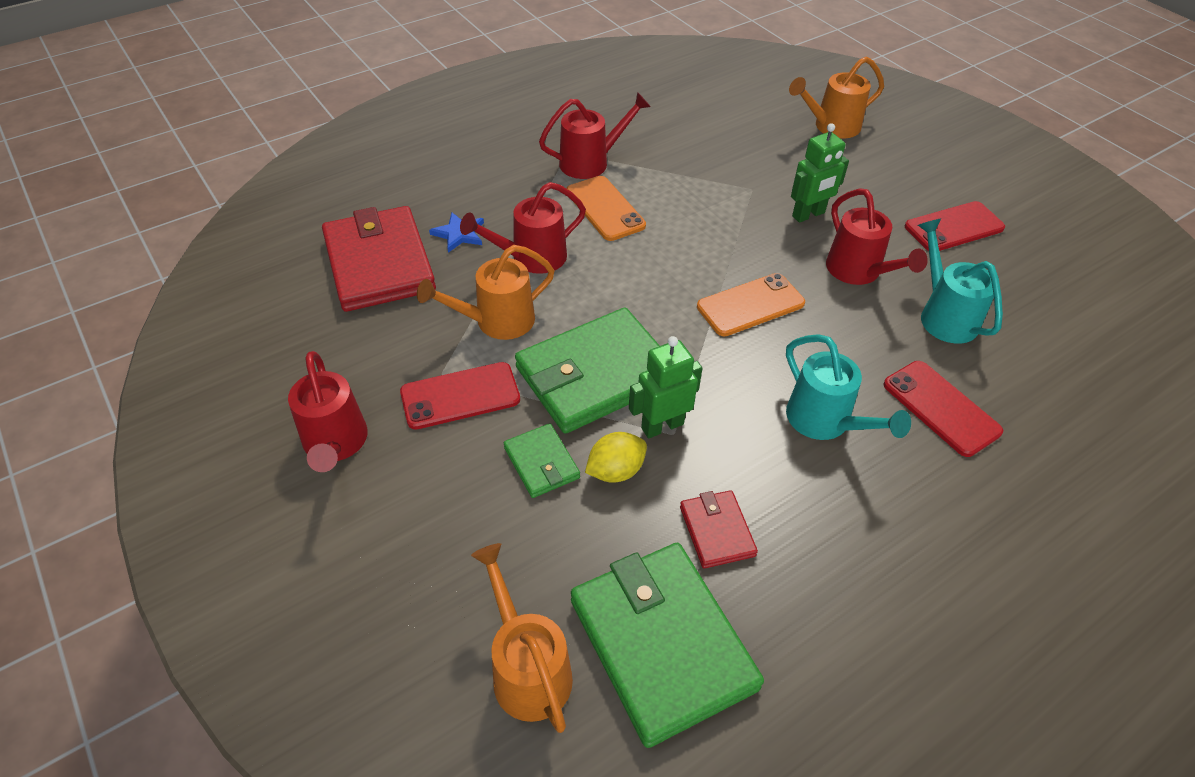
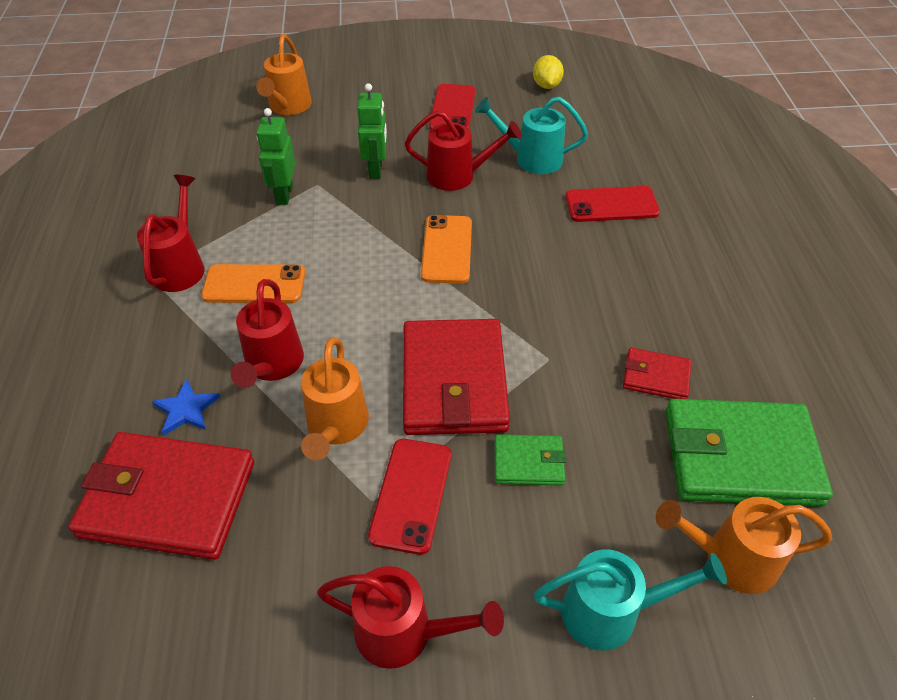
camera: 60 degrees left, 0 degrees up
(596, 375) = (453, 381): green wallet -> red wallet
(615, 471) = (565, 413): yellow lemon -> yellow lemon (546, 85)
(662, 426) = (537, 362): green robot -> green robot (284, 194)
(825, 422) = (590, 267): turquoise watering can -> turquoise watering can (612, 612)

